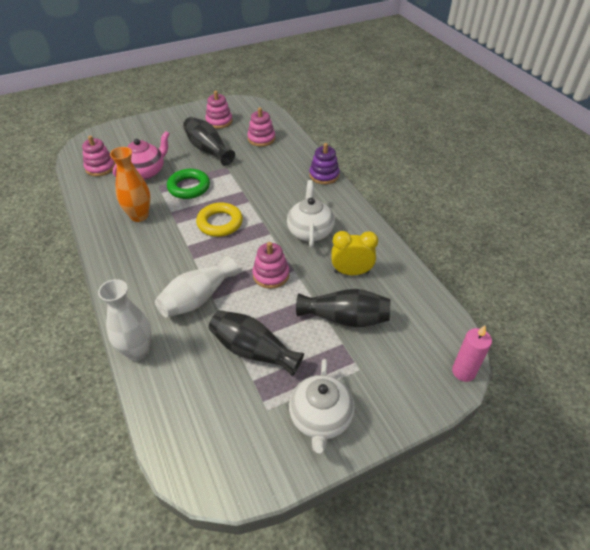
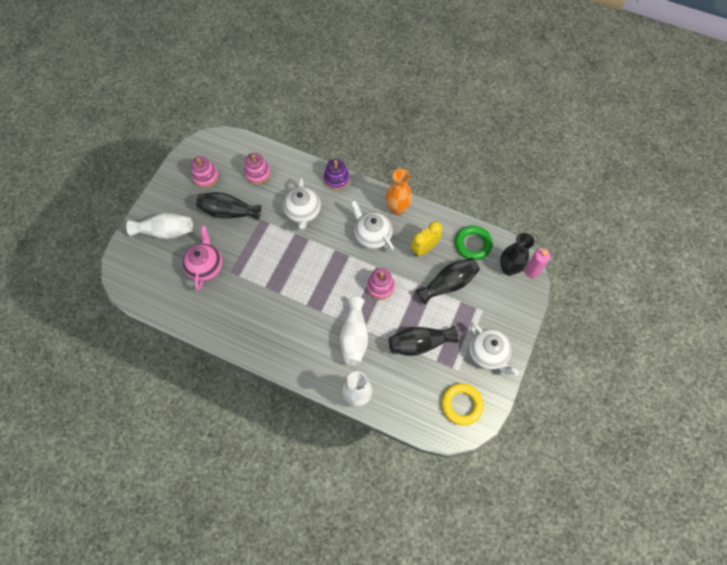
camera: 40 degrees left, 20 degrees up
(100, 167) = (165, 288): pink stacking toy -> none
(139, 216) = (247, 307): orange vase -> orange vase (397, 209)
(148, 136) = (166, 231): none -> white vase
(189, 187) = (254, 257): green ring -> green ring (472, 244)
(220, 223) = (308, 271): yellow ring -> yellow ring (461, 404)
(267, 181) = (303, 212): none -> white teapot
(434, 350) = (509, 268): none -> black vase

